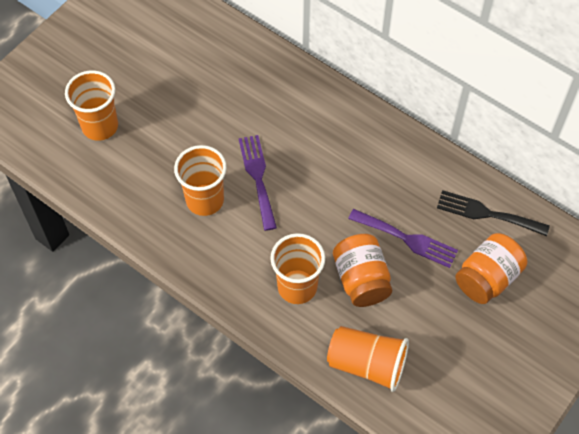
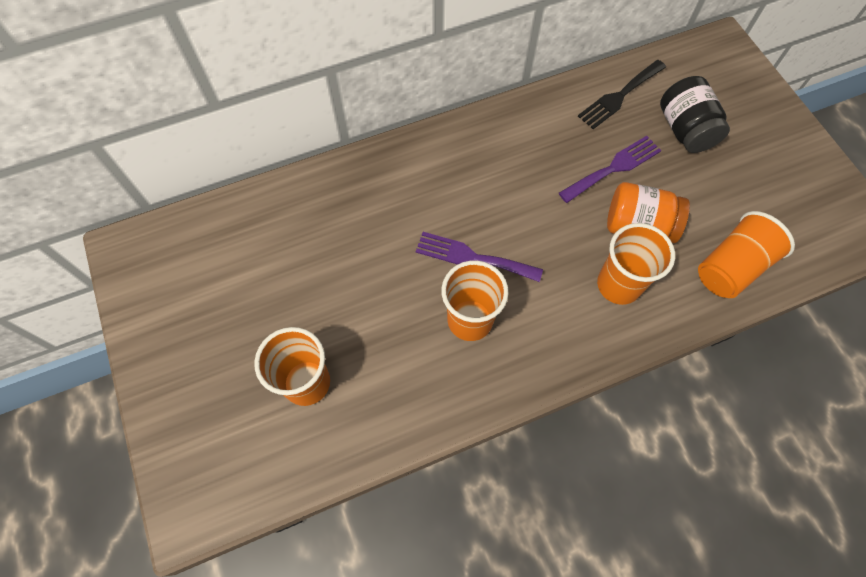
camera: 60 degrees left, 5 degrees up
(487, 278) = (685, 129): orange jar -> black jar

